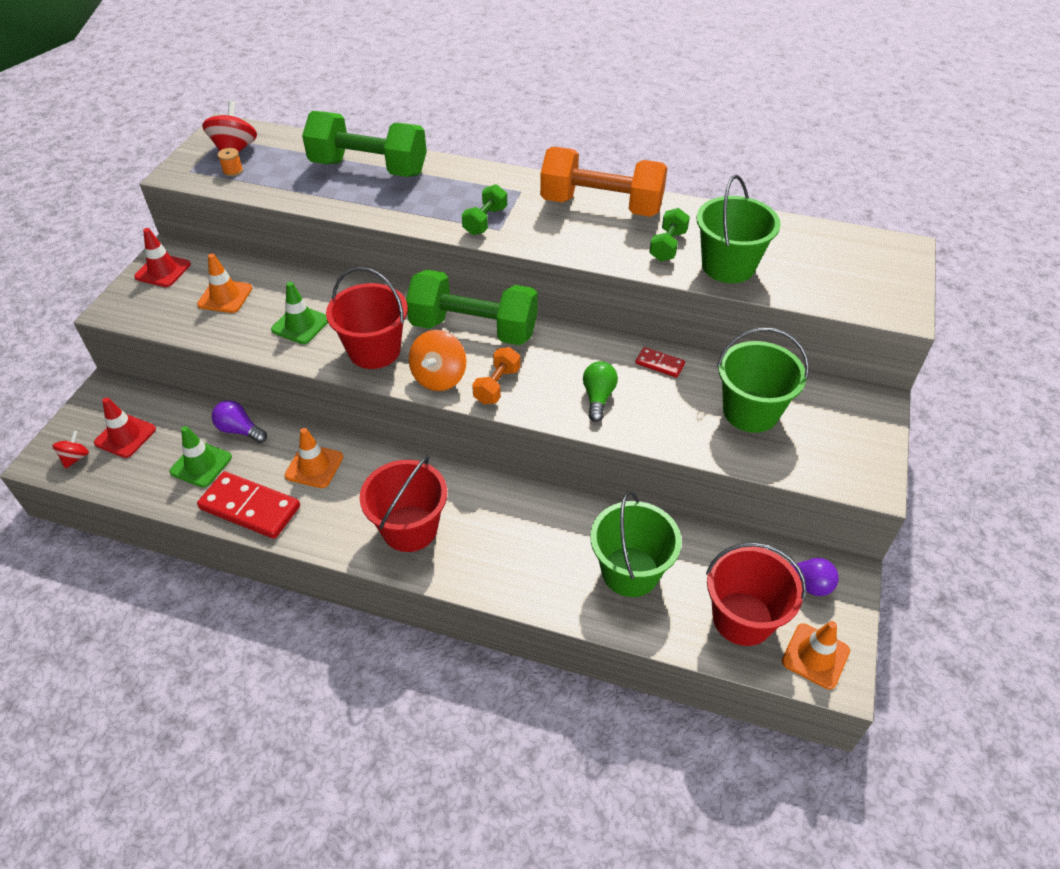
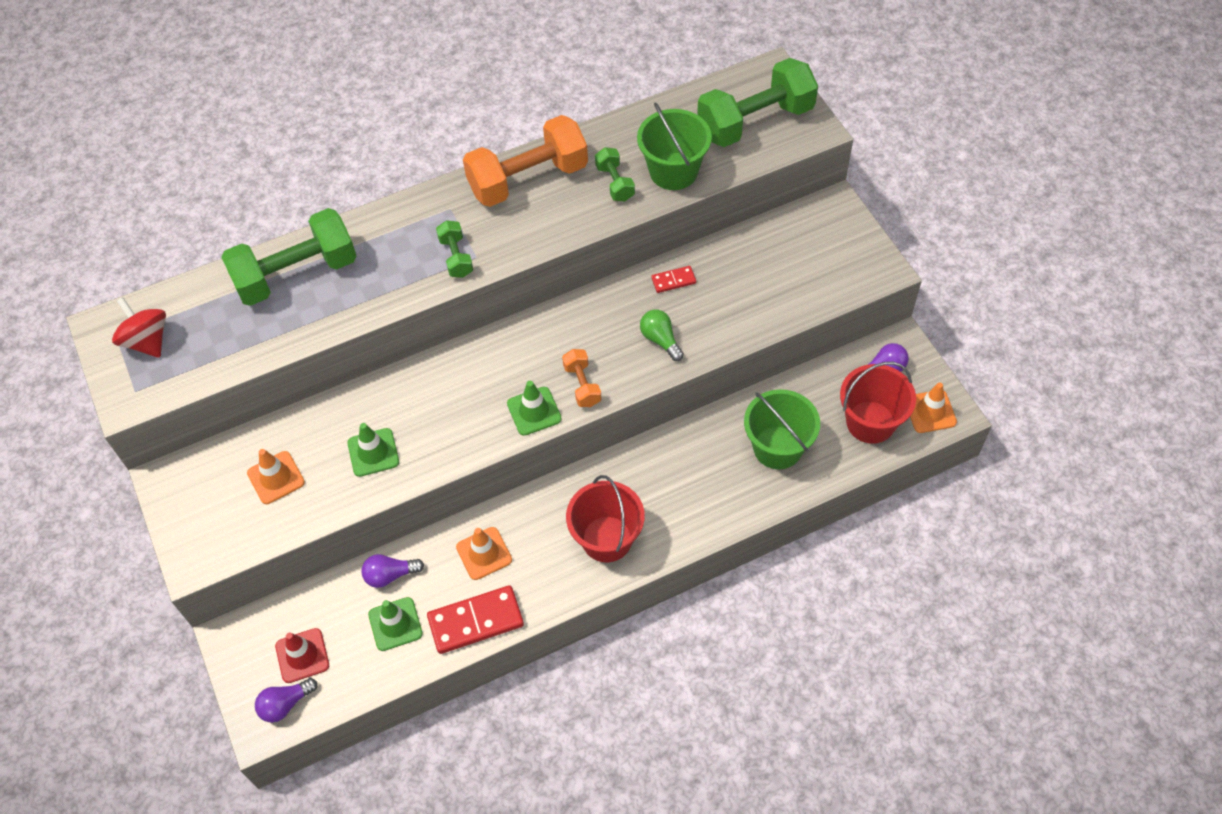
camera: 40 degrees left, 10 degrees up
(76, 458) = (285, 704): red spinning top -> purple light bulb
(163, 271) = (186, 498): red traffic cone -> none
(233, 171) = (176, 362): orange spool -> none
(374, 350) = (459, 428): red bucket -> none
(439, 377) = (534, 411): orange spinning top -> green traffic cone
(474, 329) = (512, 352): green dumbbell -> green dumbbell (755, 121)
(750, 412) = (767, 273): green bucket -> none

